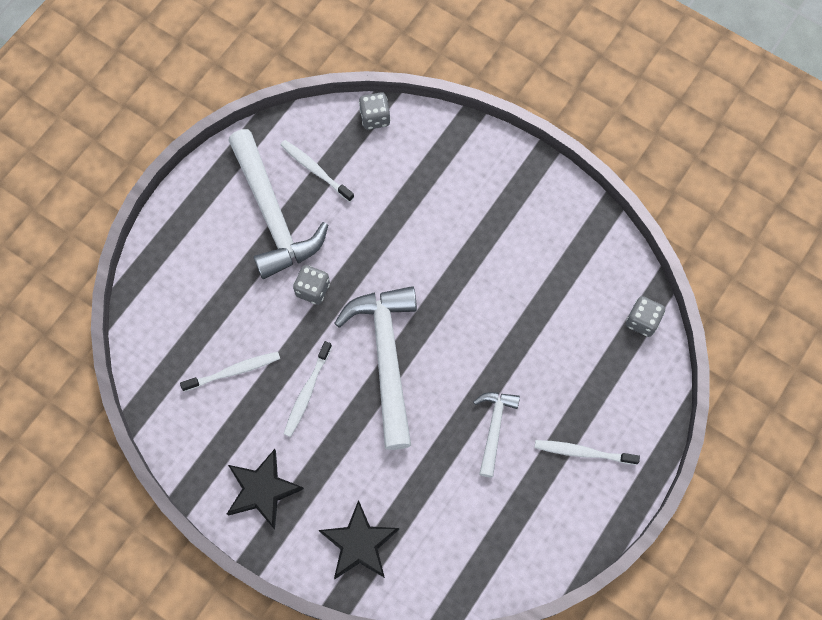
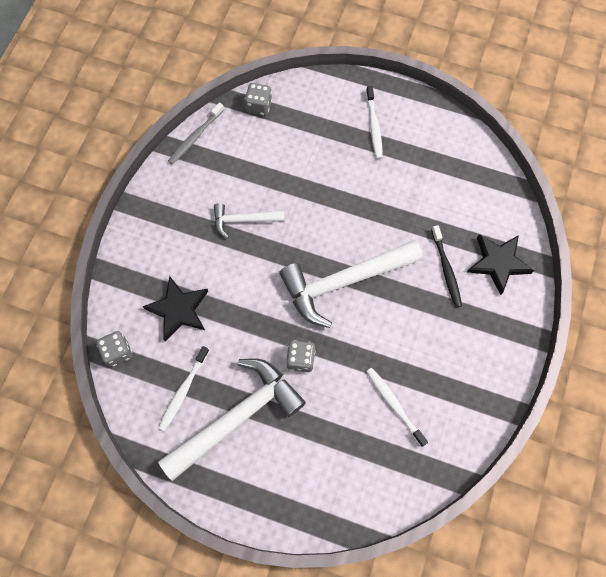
camera: 105 degrees left, 0 degrees up
(262, 490) = (485, 349): black star -> black star (179, 310)
(307, 392) = (392, 337): white toothbrush -> none
(368, 478) = (446, 269): none -> black toothbrush
(494, 428) = (375, 189): white hammer -> white hammer (243, 220)
(614, 240) = (195, 137): none -> grey toothbrush

